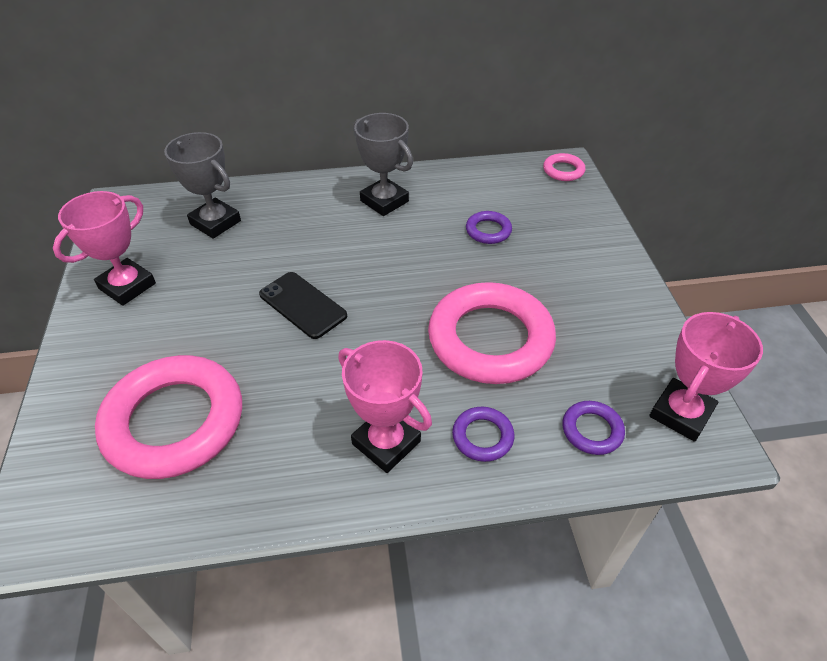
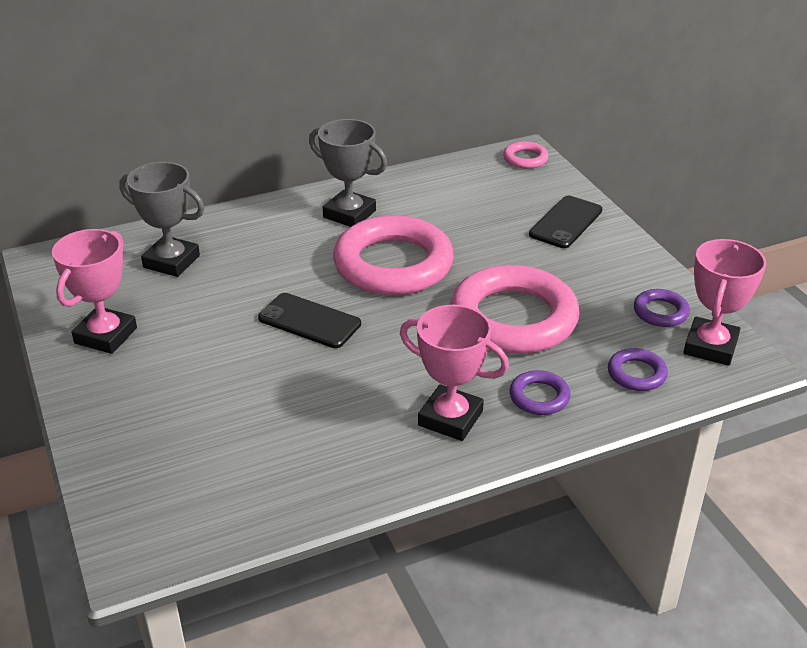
camera: 15 degrees left, 10 degrees down
(174, 421) = (229, 441): pink ring -> pink ring (393, 264)
(488, 231) = (471, 225): purple ring -> purple ring (660, 312)
(578, 243) = (566, 222): none -> black phone

